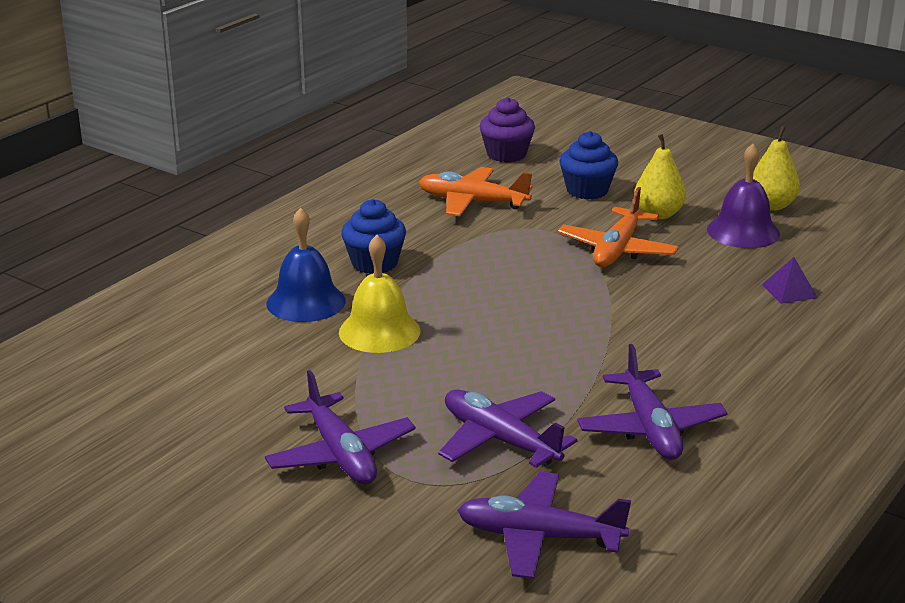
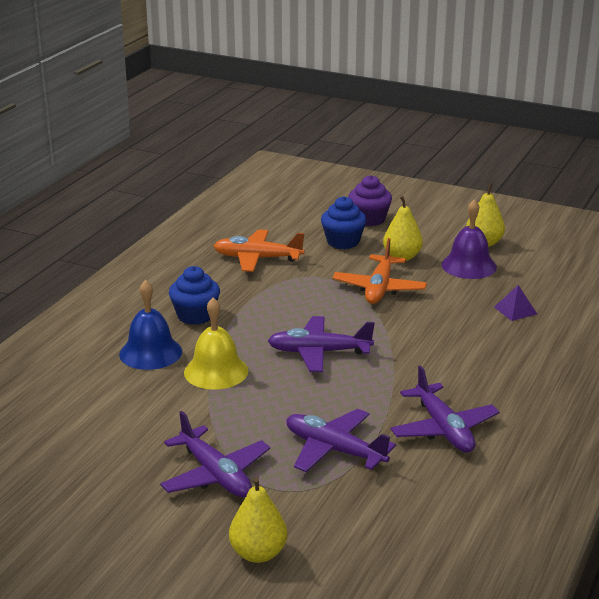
camera: 10 degrees left, 0 degrees up
(365, 555) = (258, 553): none -> yellow pear
(506, 154) = (272, 217): purple cupcake -> purple cupcake (369, 219)
(538, 537) = (385, 523): purple plane -> purple plane (318, 352)

